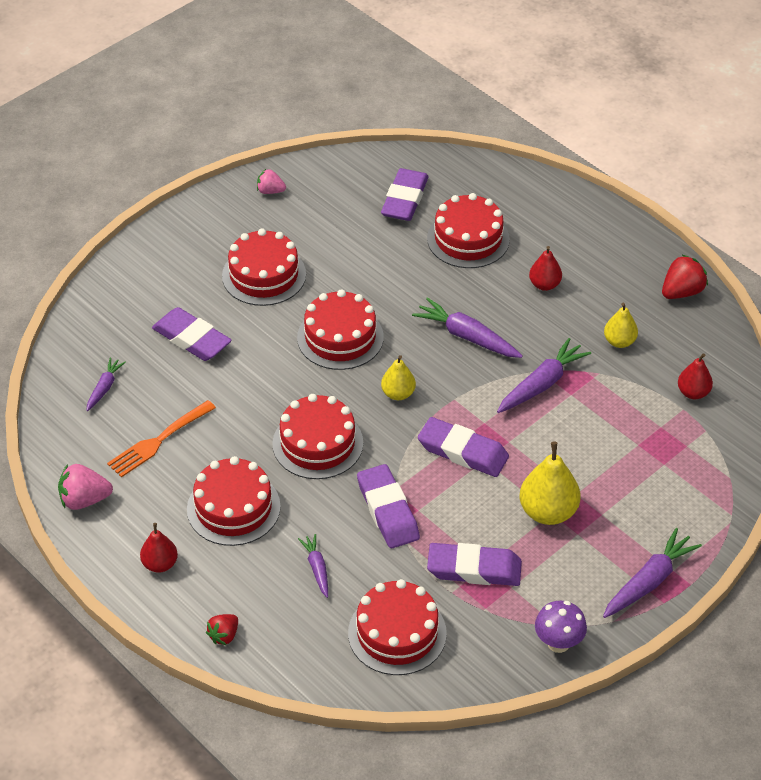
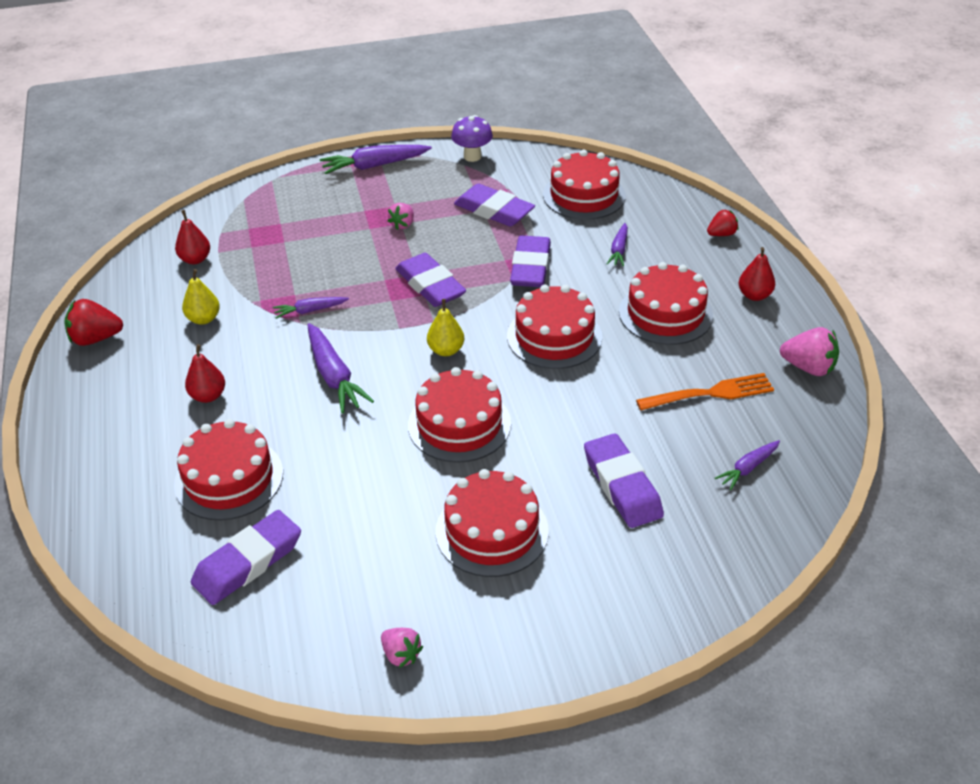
camera: 150 degrees left, 5 degrees down
(541, 384) = (310, 311): purple carrot -> purple carrot, size x0.58
(548, 512) = (403, 224): yellow pear -> pink strawberry

